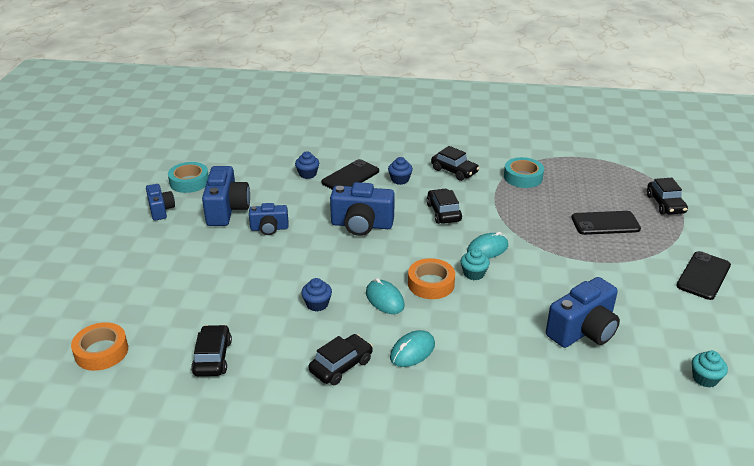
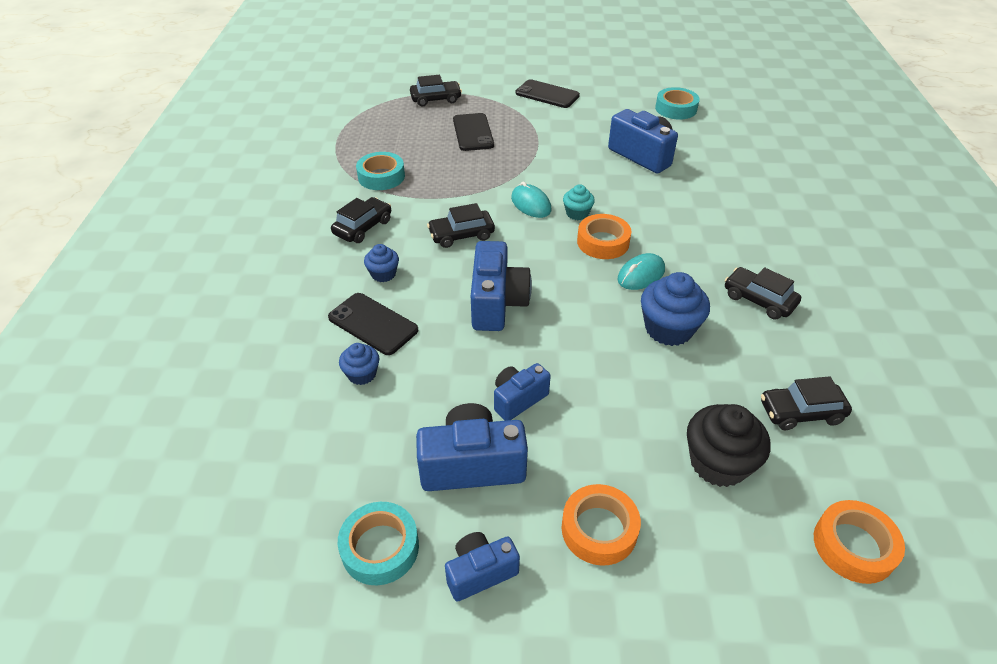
camera: 95 degrees left, 10 degrees up
(165, 250) = (599, 529): none -> orange tape
(187, 305) = (718, 463): none -> black cupcake
(269, 228) = (518, 399): blue camera -> blue camera turned 120 degrees counterclockwise
(317, 304) = (668, 329): blue cupcake -> blue cupcake, size x1.78
(412, 351) = (714, 252): turquoise mouse -> none
(705, 378) = (676, 109): turquoise cupcake -> turquoise tape

